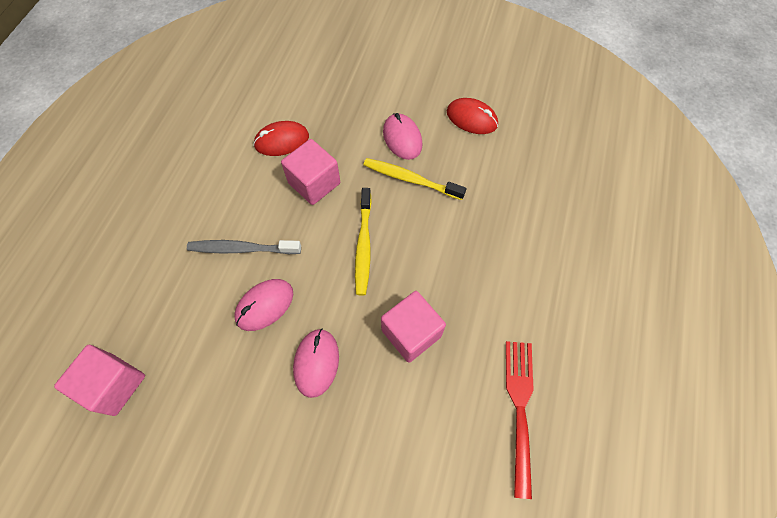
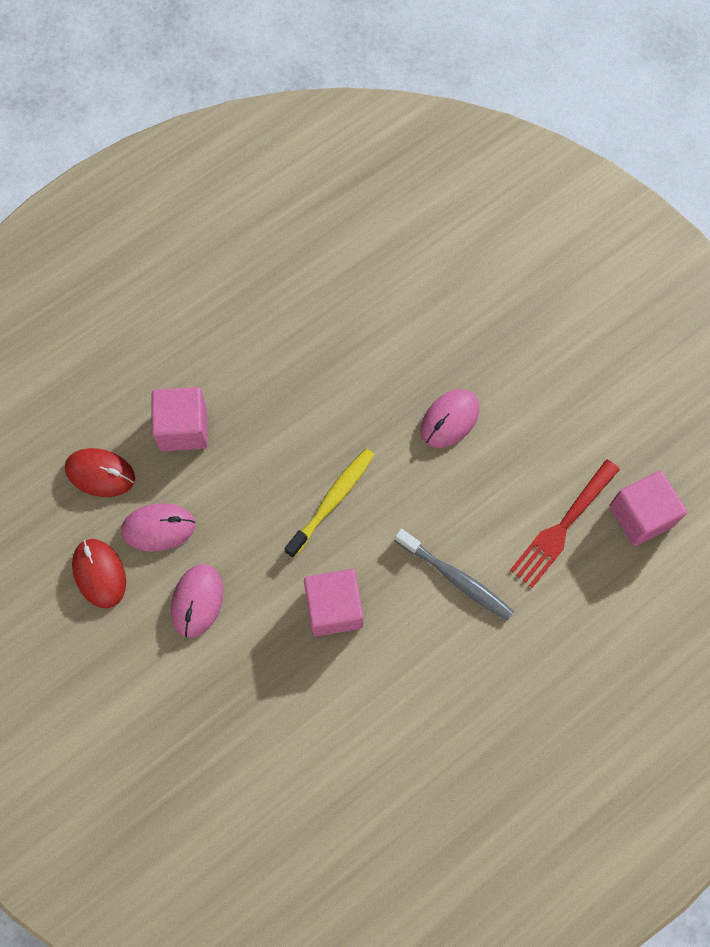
camera: 145 degrees left, 5 degrees up
(264, 305) = (466, 502): pink mouse -> pink mouse (158, 528)
(281, 141) = (334, 693): red mouse -> red mouse (100, 473)
(410, 179) = (229, 543): yellow toothbrush -> none
(411, 333) = (349, 391): pink cube -> pink cube (183, 428)
(520, 409) = (307, 279): red fork -> red fork (563, 525)

